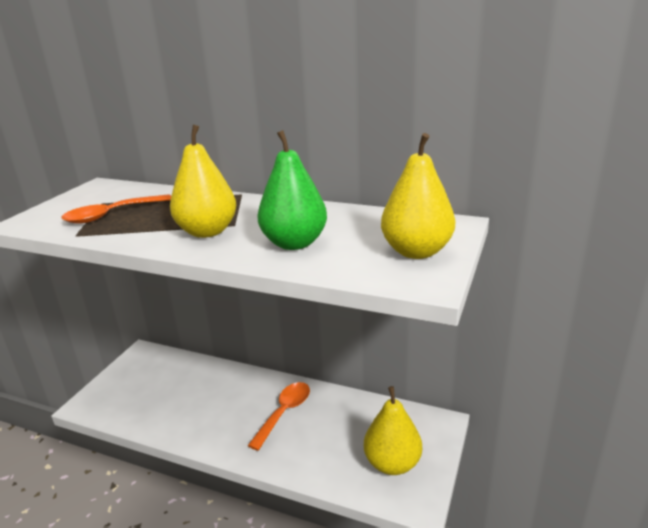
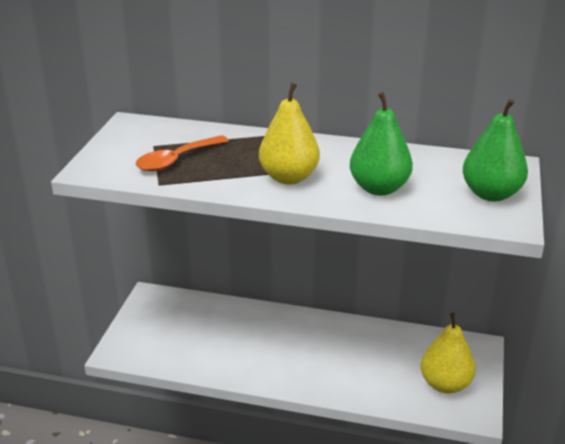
camera: 10 degrees left, 5 degrees up
(284, 413) = (327, 347): orange spoon -> none
(416, 251) = (491, 194): yellow pear -> green pear

